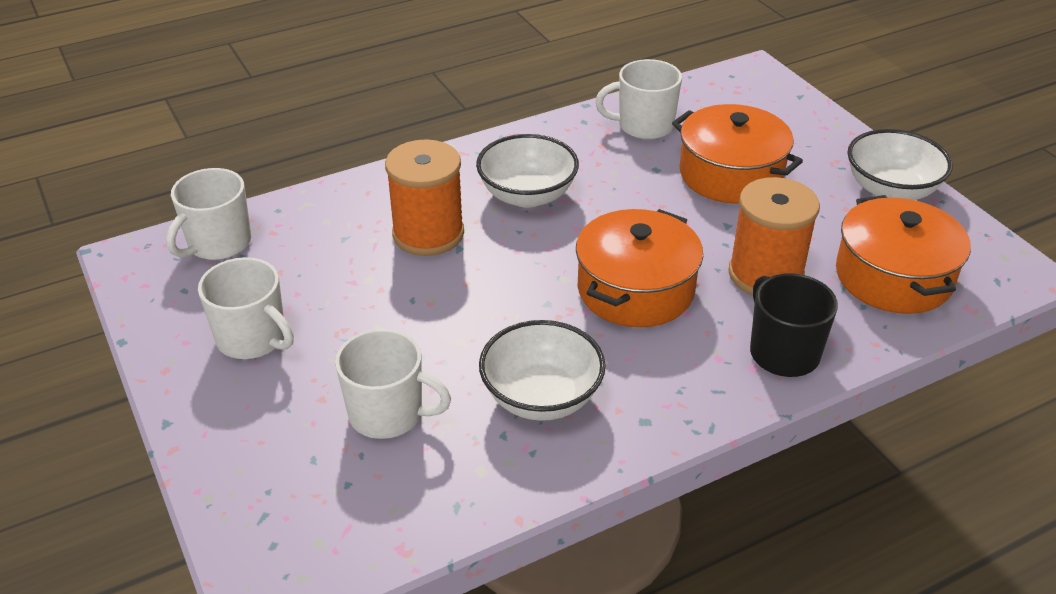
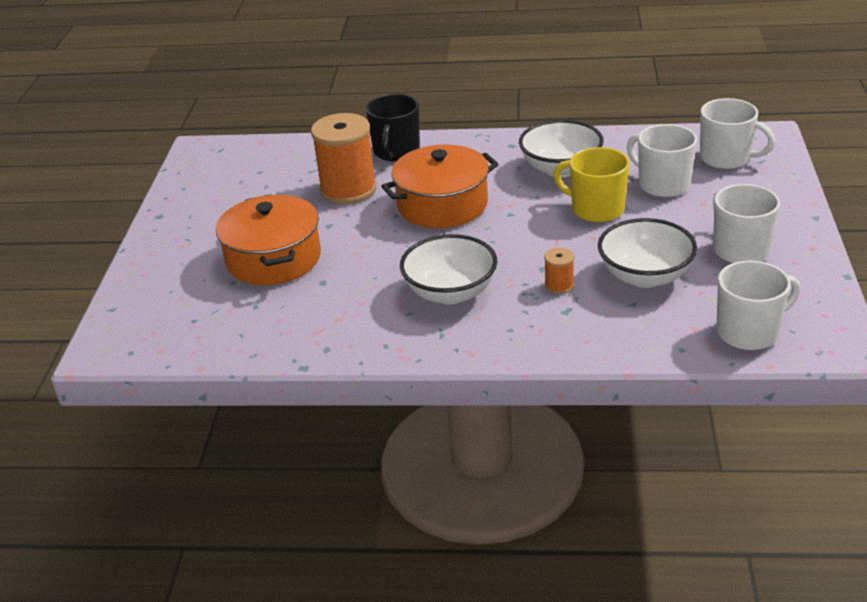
camera: 145 degrees left, 5 degrees down
(428, 234) = (559, 285): orange spool -> orange spool, size x0.45
(450, 343) = (596, 209): none -> yellow mug
(644, 126) = (281, 324): white mug -> white mug (726, 158)
(891, 190) = (184, 213): white bowl -> white bowl (645, 276)
(893, 277) = (274, 167): orange pot -> none

